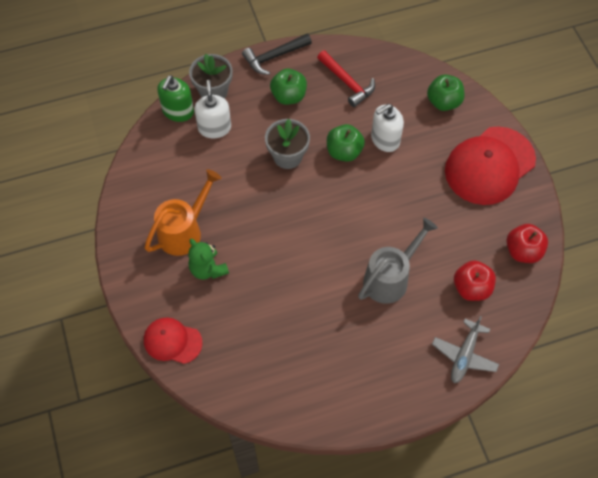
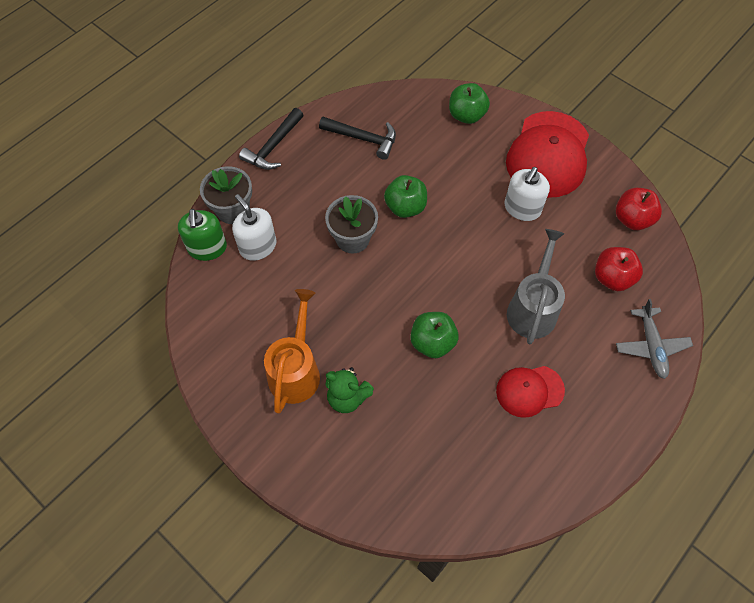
camera: 30 degrees left, 0 degrees up
(172, 341) = (360, 496): red cap -> red cap (529, 391)
(288, 96) = (314, 178): green apple -> green apple (432, 342)
(347, 82) = (363, 138): red hammer -> black hammer
(385, 139) = (436, 176): white soap dispenser -> white soap dispenser (522, 208)

